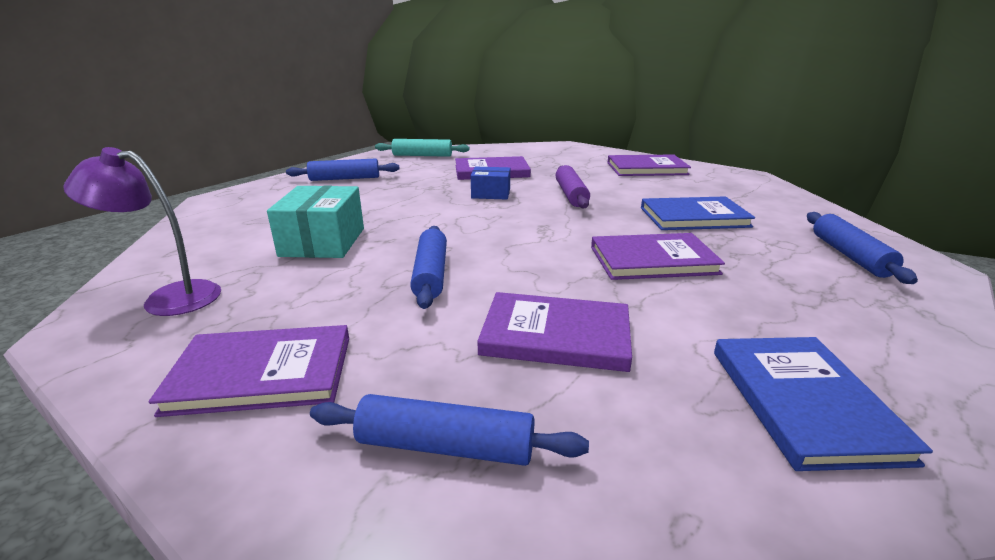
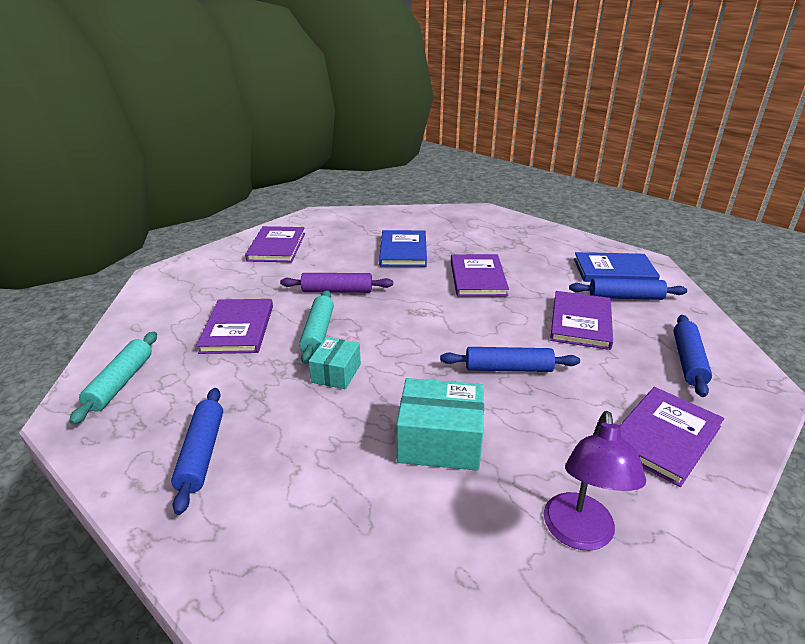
camera: 85 degrees left, 5 degrees up
(262, 374) = (664, 437): purple book -> purple book turned 45 degrees clockwise
(428, 203) = (336, 373): none -> turquoise box
(491, 193) = (318, 333): blue box -> turquoise rolling pin
(849, 255) = (469, 223): blue rolling pin -> blue rolling pin (625, 297)

